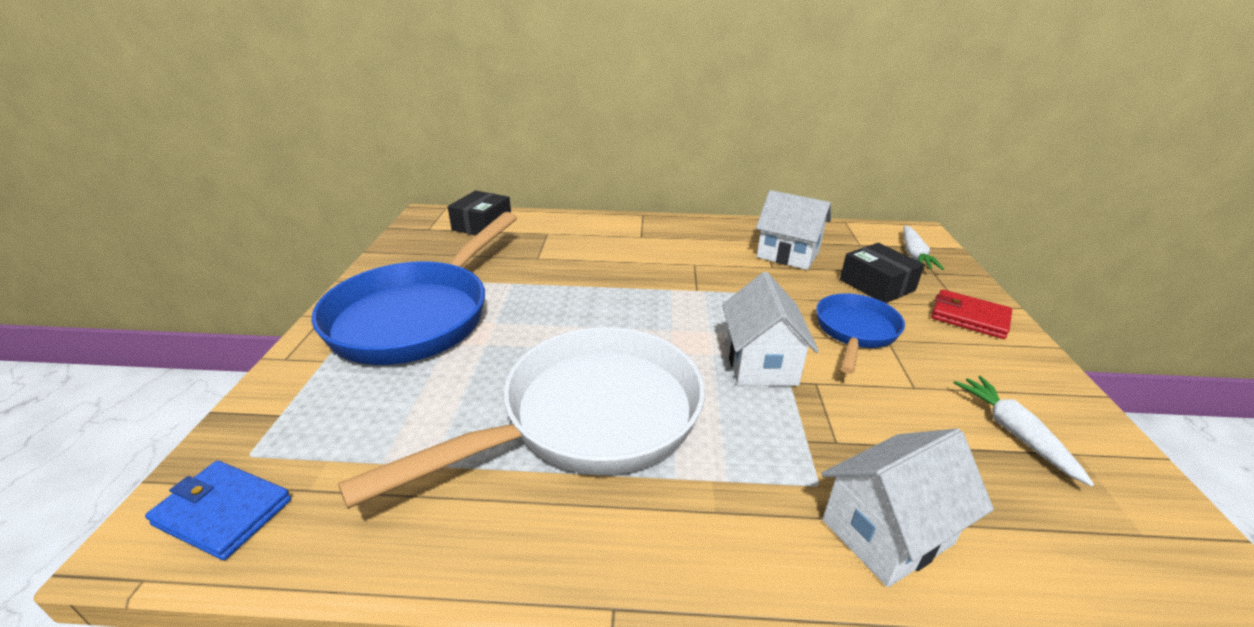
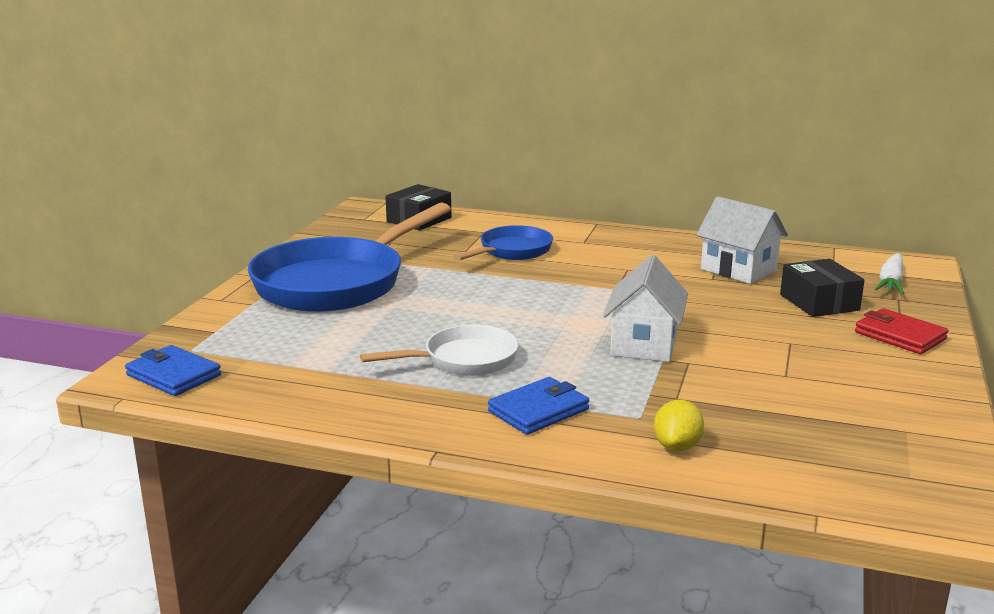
camera: 15 degrees right, 10 degrees down
(588, 418) = (463, 360): white pan -> white pan, size x0.53
(705, 494) = (538, 410): none -> blue wallet
(855, 332) = (760, 333): blue pan -> blue pan (512, 251)
(887, 532) = (677, 446): white house -> yellow lemon
(1015, 433) = (856, 412): white carrot -> none

